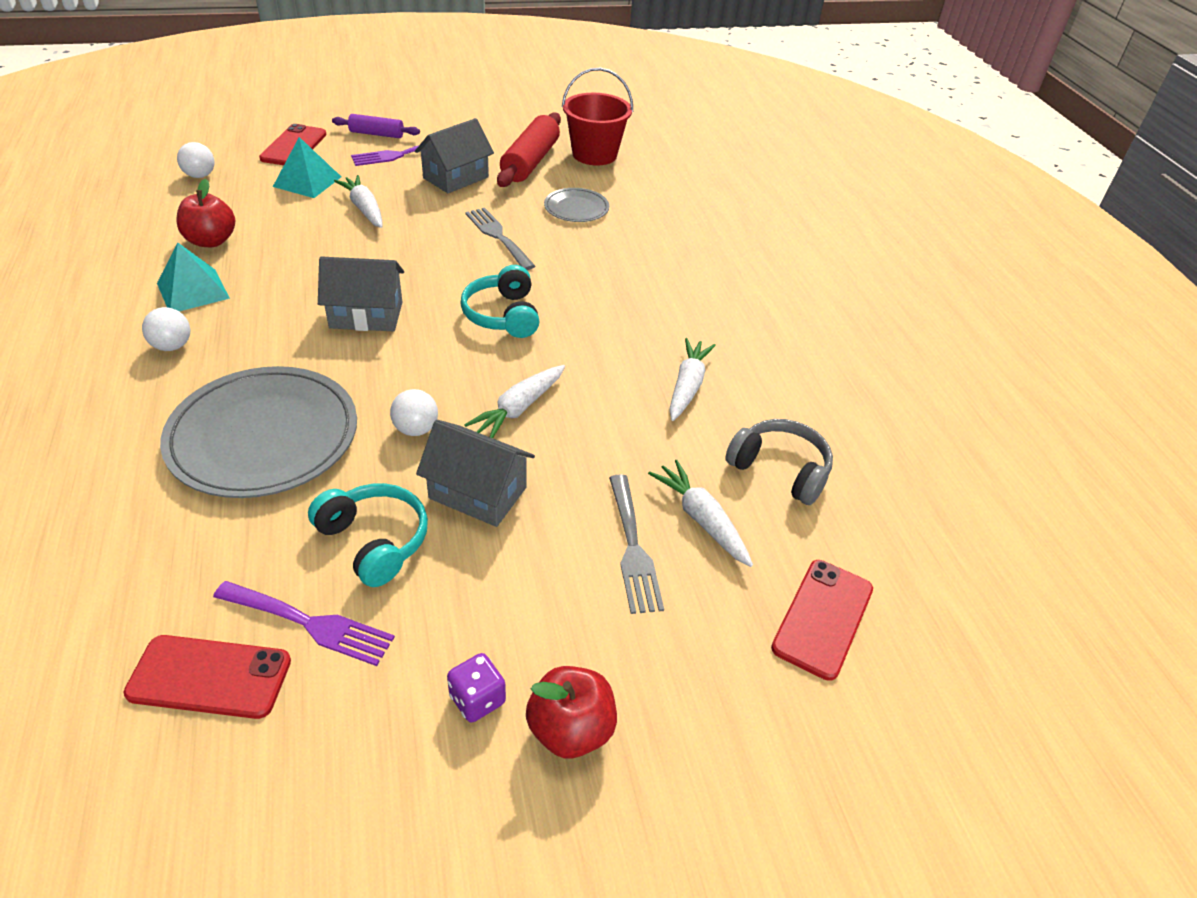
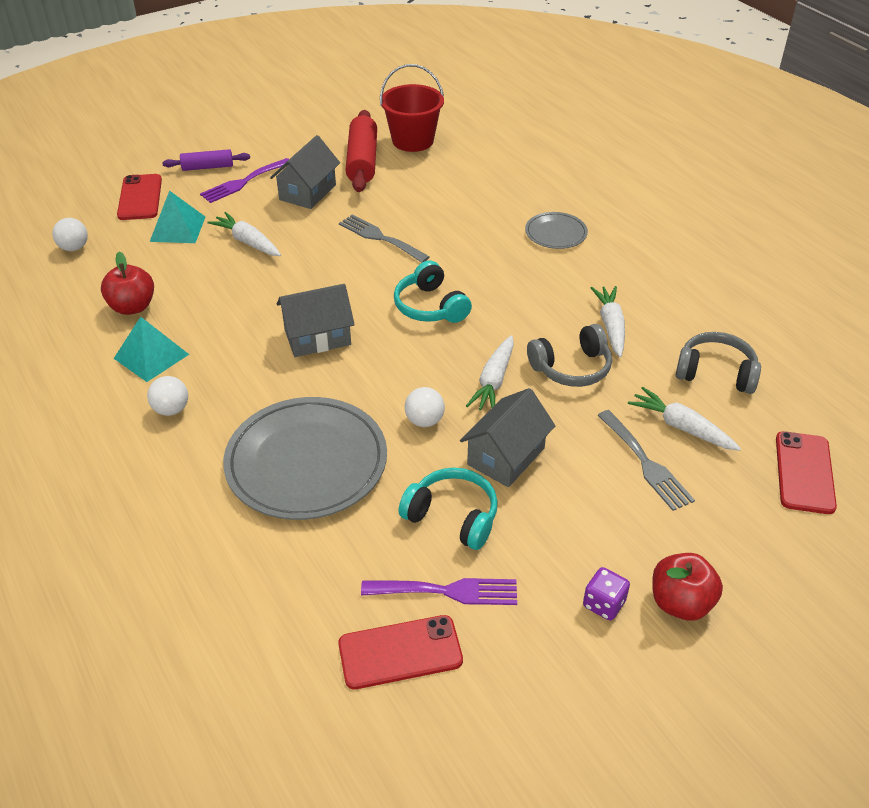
camera: 15 degrees left, 0 degrees up
(478, 493) = (506, 456): grey house -> grey house turned 60 degrees counterclockwise
(576, 208) = (429, 195): grey plate -> grey plate (556, 233)
(614, 418) = (571, 368): none -> grey headphones

